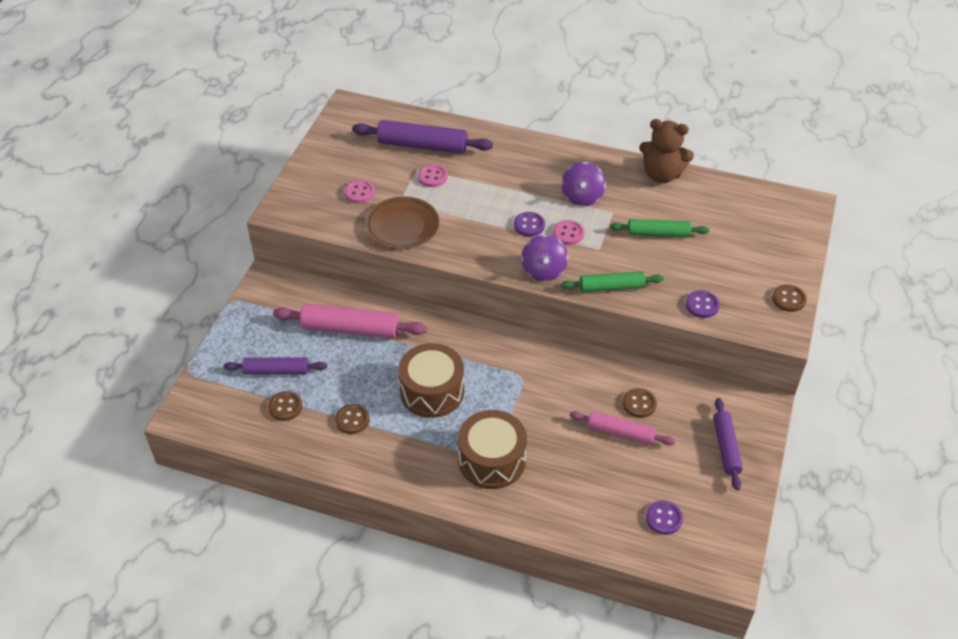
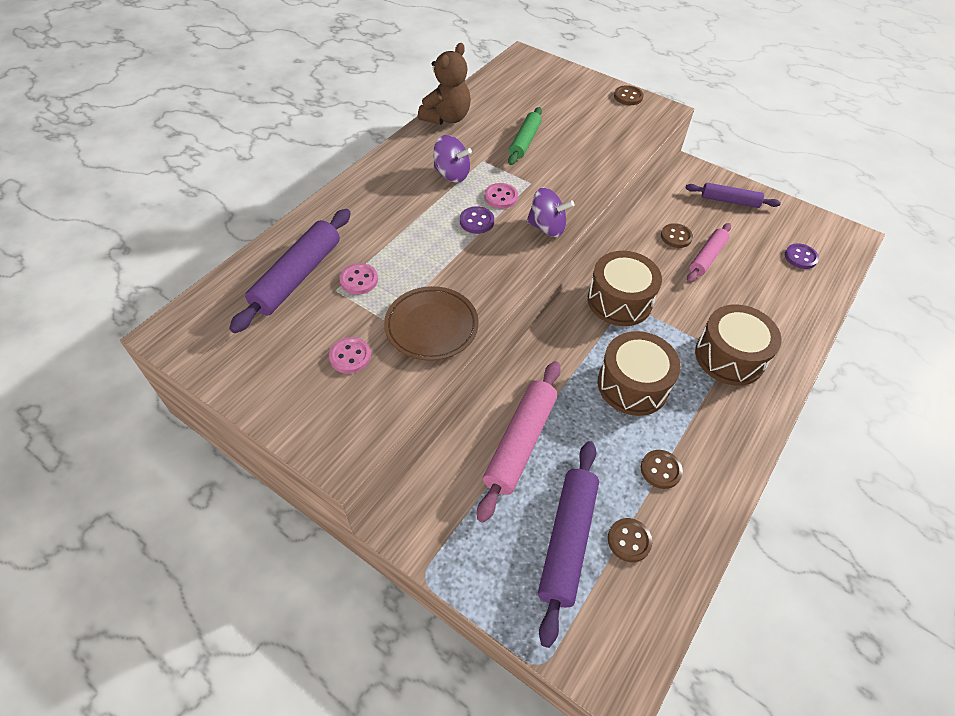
camera: 75 degrees left, 5 degrees up
(276, 371) = (567, 541): purple rolling pin -> purple rolling pin, size x1.56
(527, 369) = (619, 301): none -> brown drum
(611, 287) = (584, 188): green rolling pin -> none
(702, 305) = (623, 142): purple button -> none

